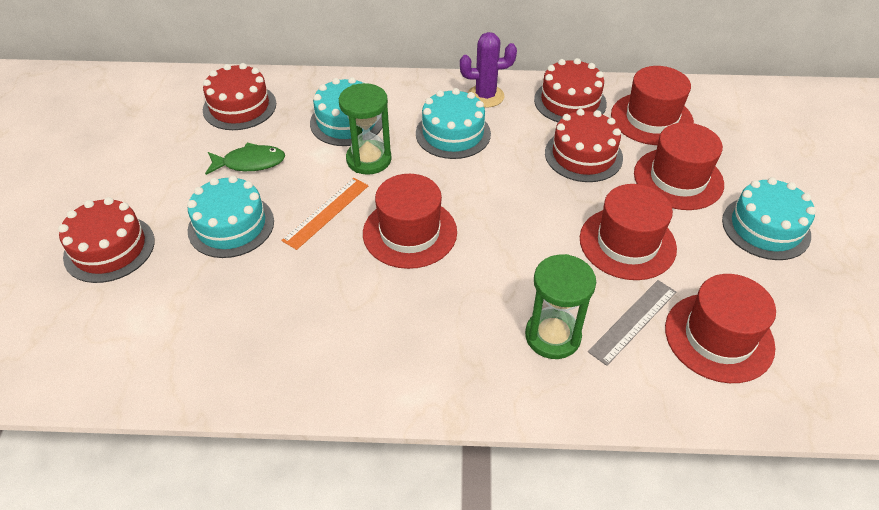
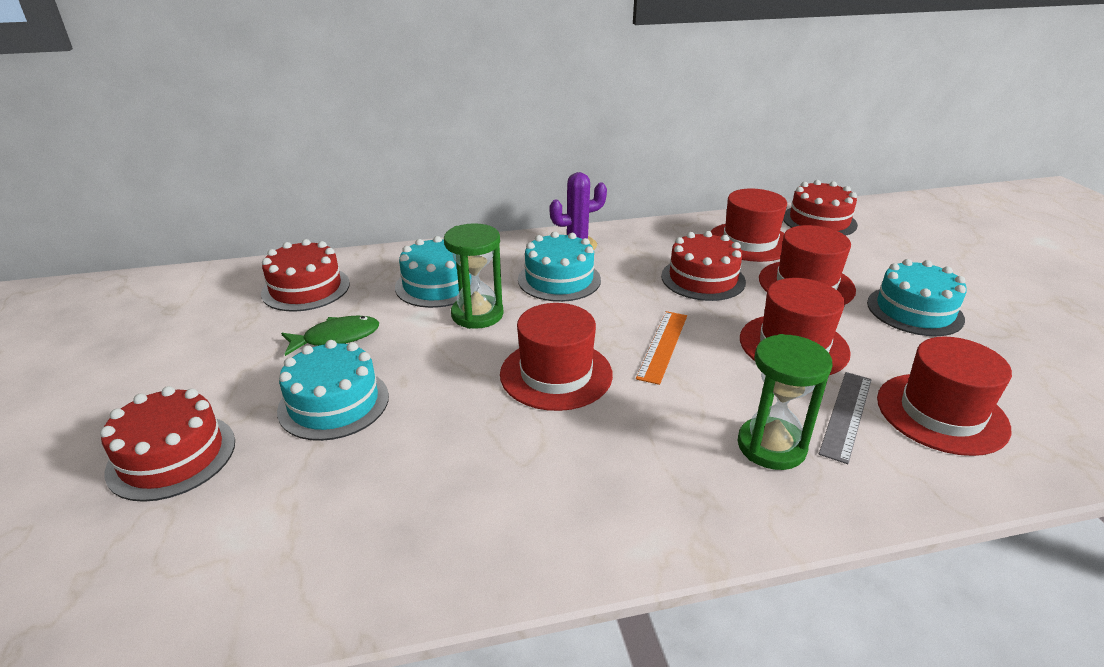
camera: 15 degrees left, 15 degrees down
(326, 212) = (448, 371): orange ruler -> orange ruler (662, 346)
(570, 101) = (663, 239): red cake -> red cake (819, 221)

